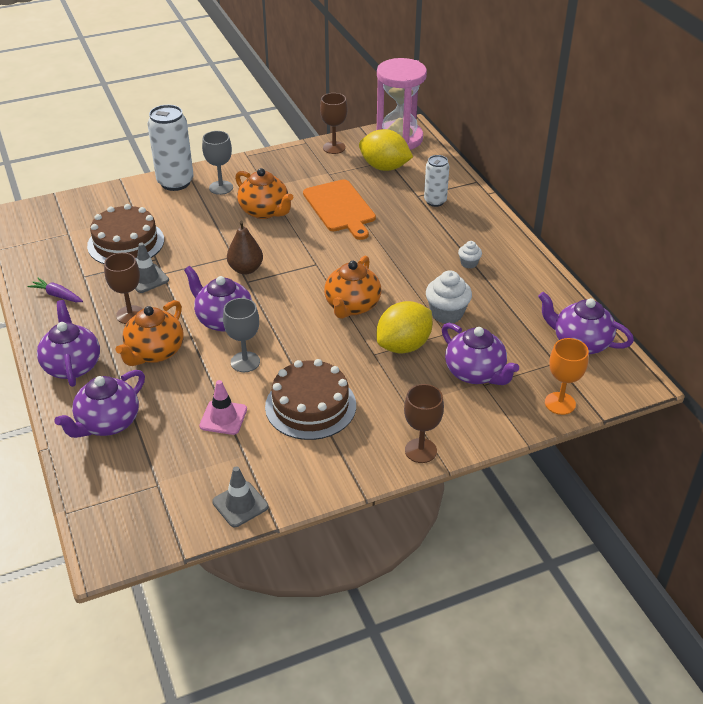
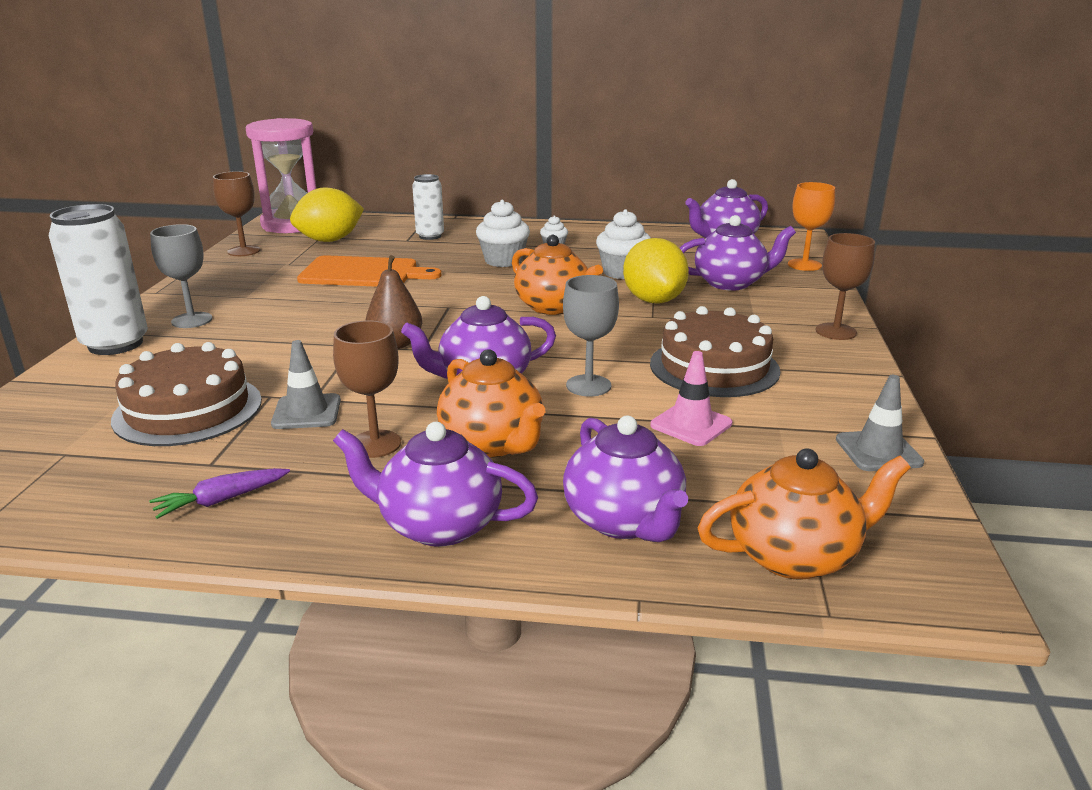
camera: 60 degrees left, 15 degrees down
(264, 211) = (295, 308): orange teapot -> orange teapot (794, 556)
(417, 252) = (503, 261): none -> white cupcake

